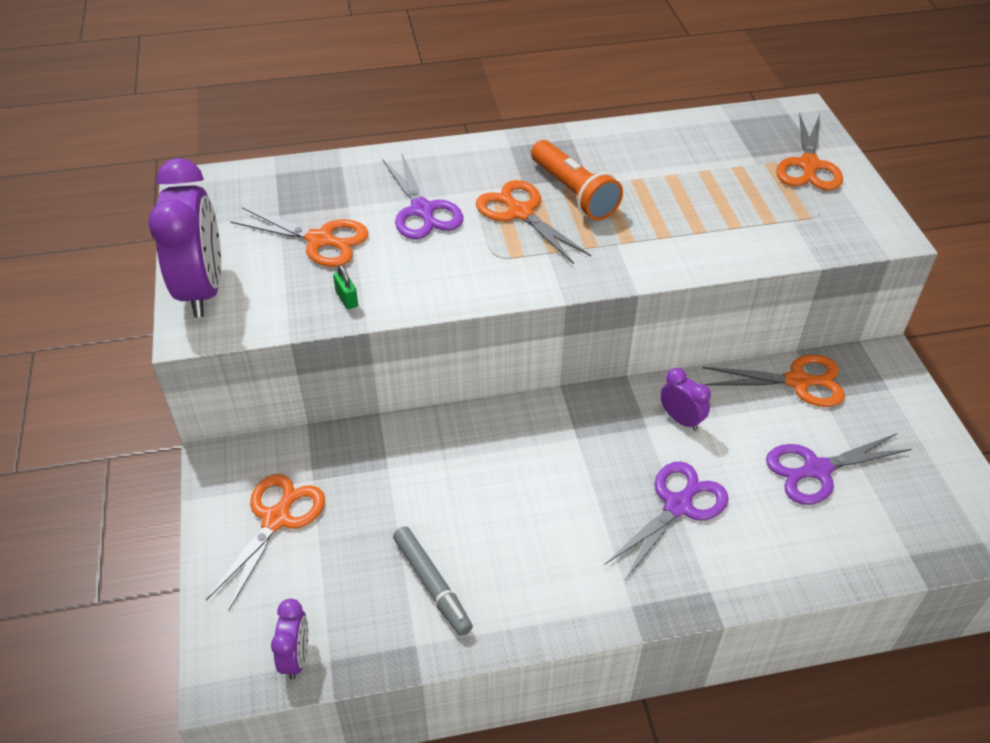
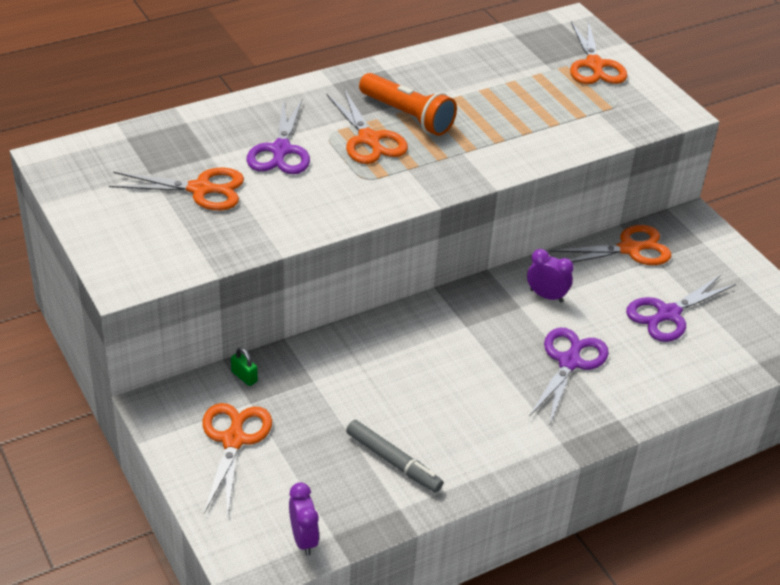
camera: 20 degrees left, 5 degrees down
(203, 289) = (114, 248): purple clock -> none
(347, 299) = (251, 234): green padlock -> green padlock (244, 377)
(422, 210) = (281, 150): purple scissors -> purple scissors turned 45 degrees clockwise
(520, 213) = (369, 139): orange scissors -> orange scissors turned 150 degrees counterclockwise

